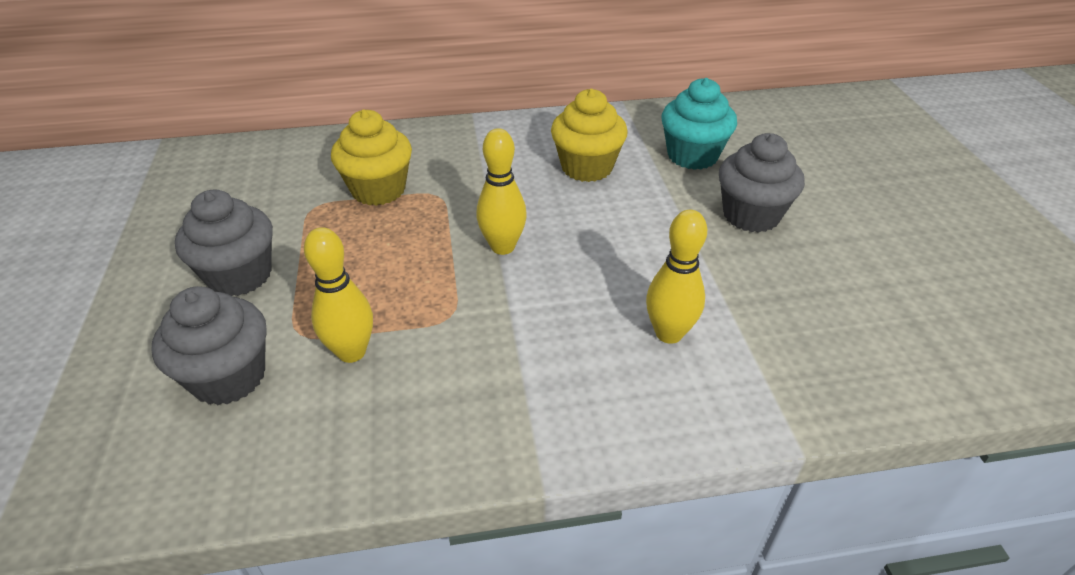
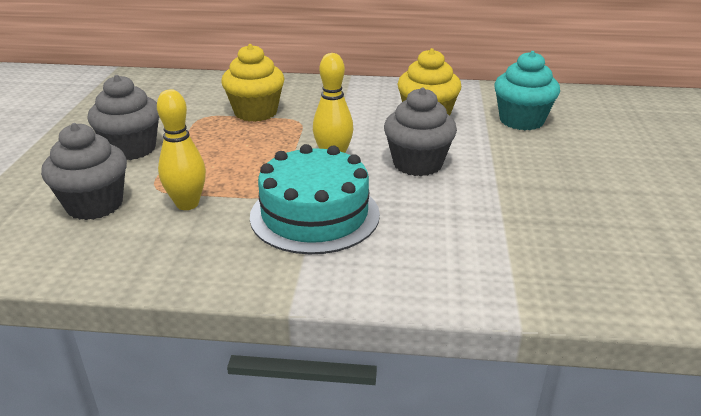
camera: 15 degrees right, 10 degrees down
(515, 338) = (315, 215): none -> turquoise cake
(669, 333) = (442, 231): yellow bowling pin -> none
(751, 215) = (554, 165): grey cupcake -> grey cupcake (417, 164)

